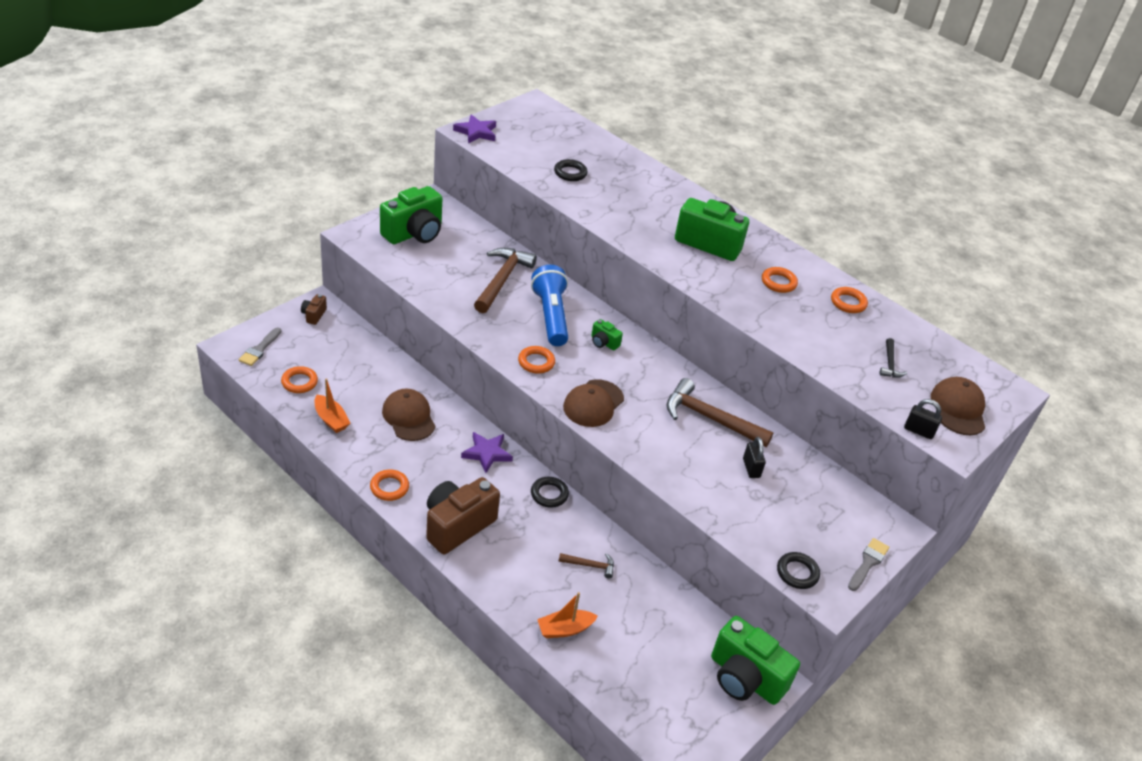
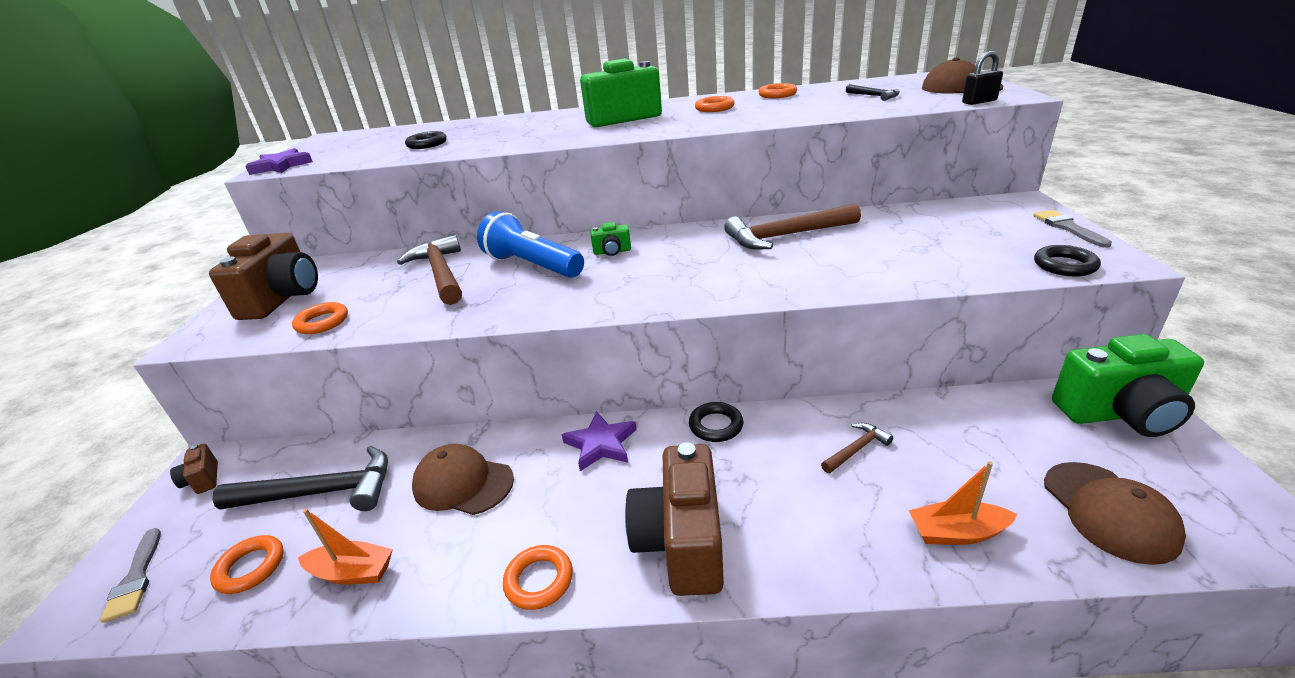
camera: 35 degrees left, 10 degrees down
(352, 367) = (321, 492): none -> black hammer
(414, 233) = (283, 298): green camera -> brown camera
(536, 362) = (576, 299): orange ring -> orange ring (322, 322)
(565, 629) = (957, 533): orange boat -> orange boat turned 60 degrees clockwise
(593, 403) = (684, 288): brown cap -> brown cap (1109, 511)
(751, 468) = (878, 239): black padlock -> none

